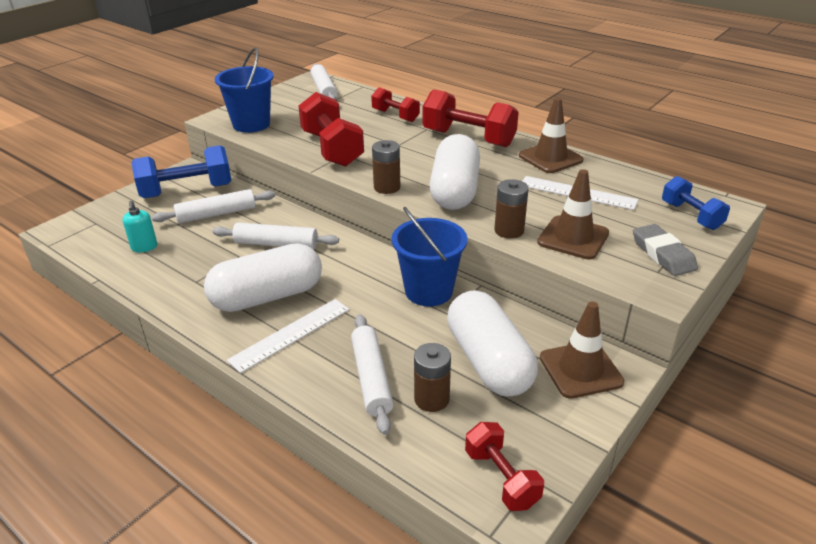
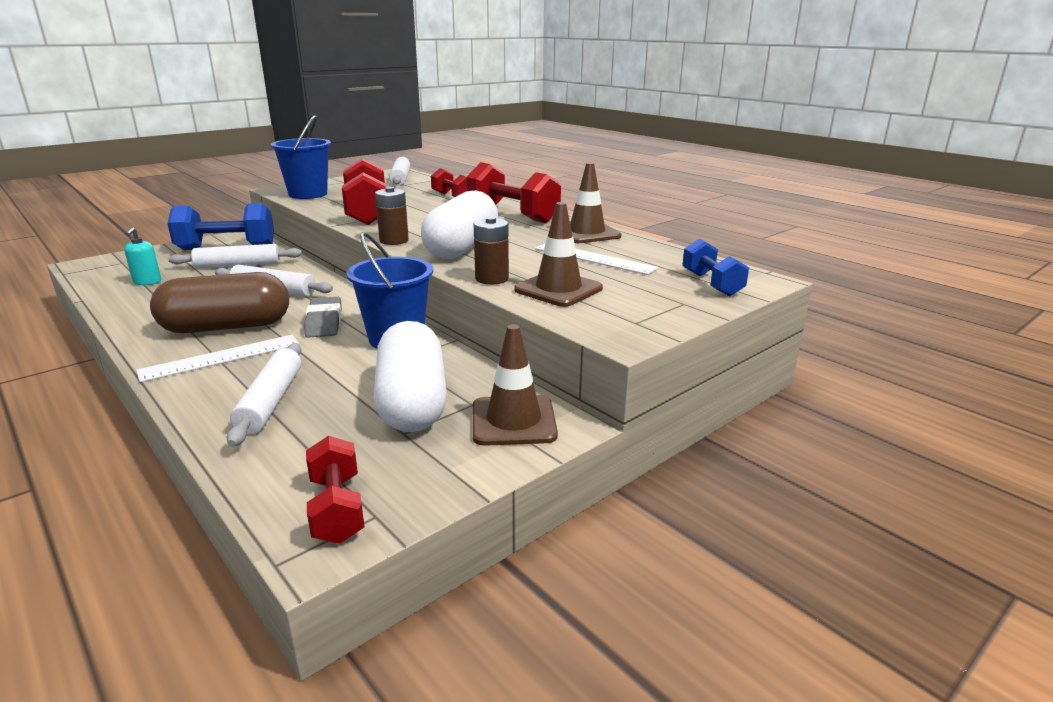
camera: 10 degrees right, 10 degrees down
(267, 296) = (227, 327): white capsule -> brown capsule
(431, 399) = (320, 427): brown battery -> none
(663, 254) = (653, 310): grey eraser -> grey eraser (324, 322)

